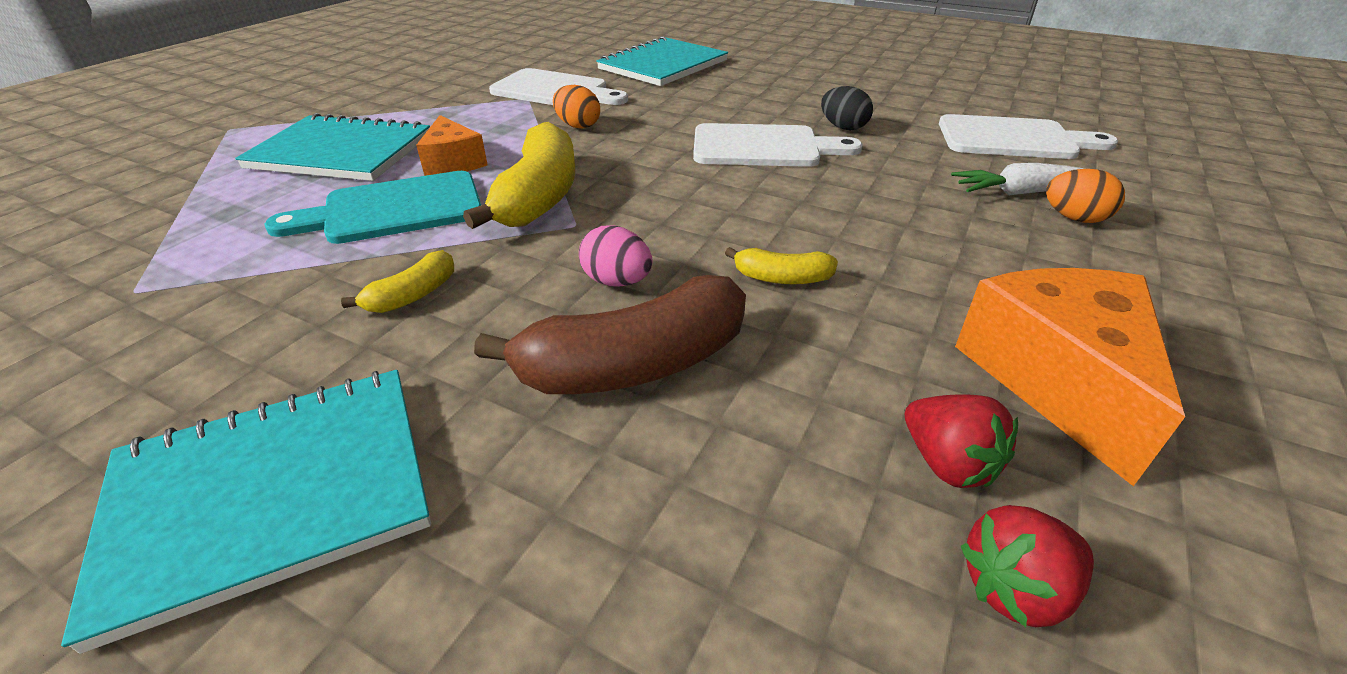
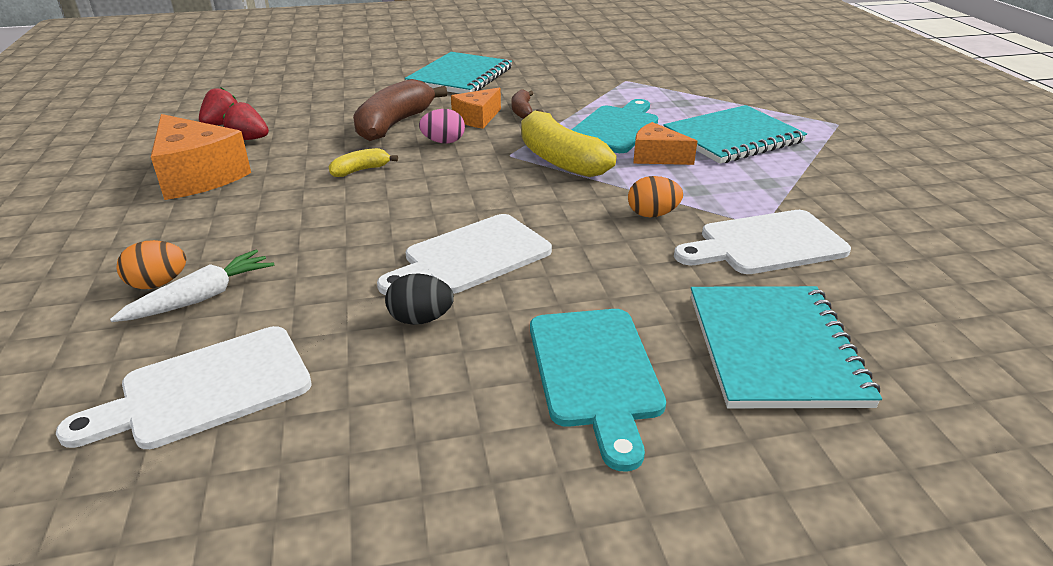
camera: 140 degrees right, 5 degrees down
(413, 295) = (522, 111): yellow banana -> brown banana
(497, 311) = (477, 118): none -> orange cheese
(767, 83) = (595, 372): none -> turquoise cutting board

